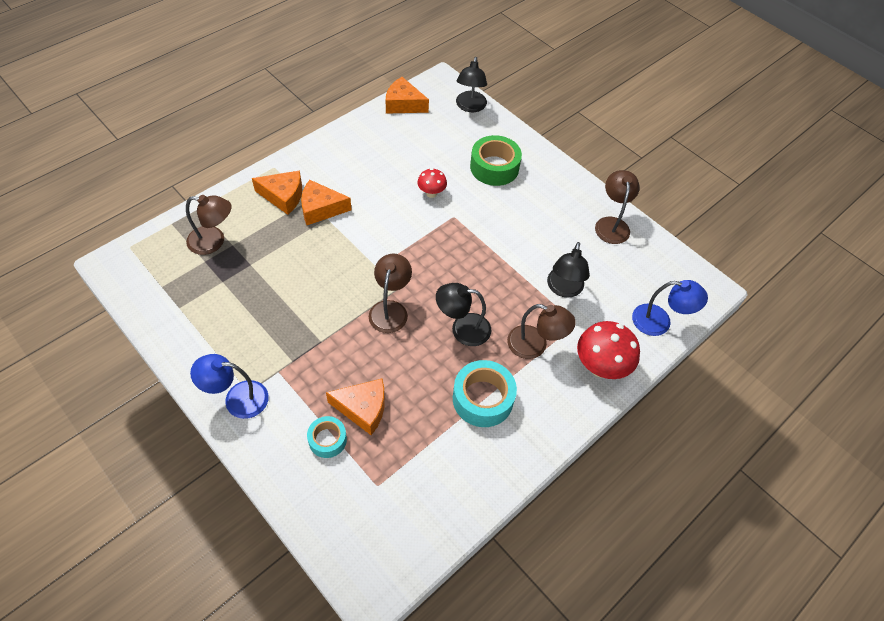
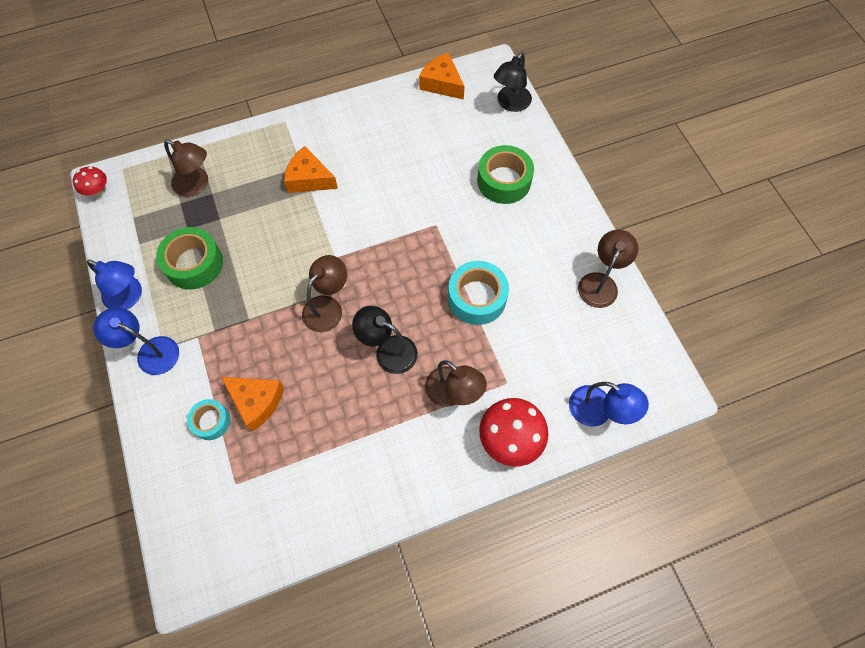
camera: 25 degrees right, 10 degrees up
(192, 357) = (129, 297): none -> blue lamp
(244, 309) = (194, 263): none -> green tape
(283, 196) = (280, 155): orange cheese -> none
(431, 193) = (425, 192): red mushroom -> red mushroom (98, 192)
(483, 399) = (374, 432): turquoise tape -> turquoise tape (477, 298)
(564, 289) = (512, 341): black lamp -> none

